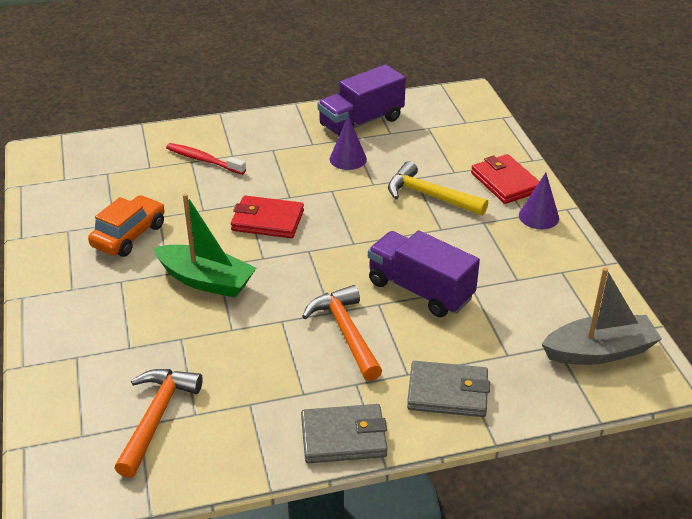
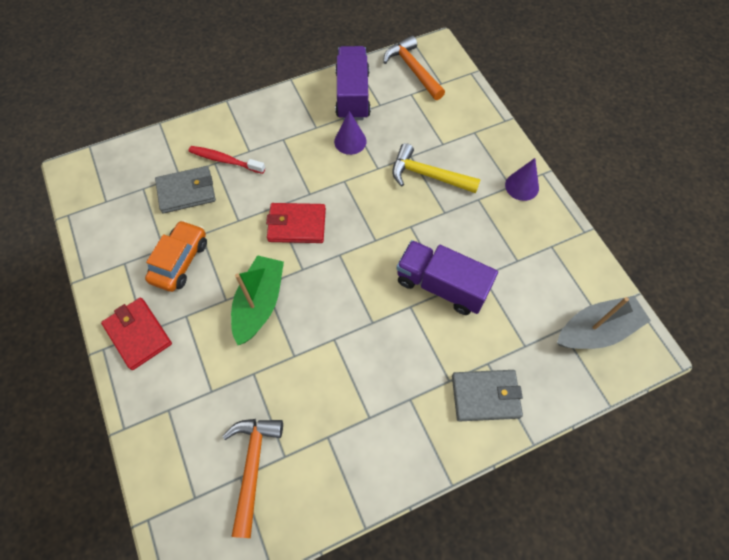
camera: 10 degrees left, 25 degrees up
(206, 280) = (259, 303): green boat -> green boat turned 90 degrees counterclockwise
(343, 437) = (411, 460): grey wallet -> grey wallet (186, 192)
(346, 333) = (390, 344): orange hammer -> orange hammer (413, 70)
(361, 122) = (352, 95): purple truck -> purple truck turned 135 degrees clockwise
(505, 182) = (487, 150): red wallet -> red wallet (138, 334)

